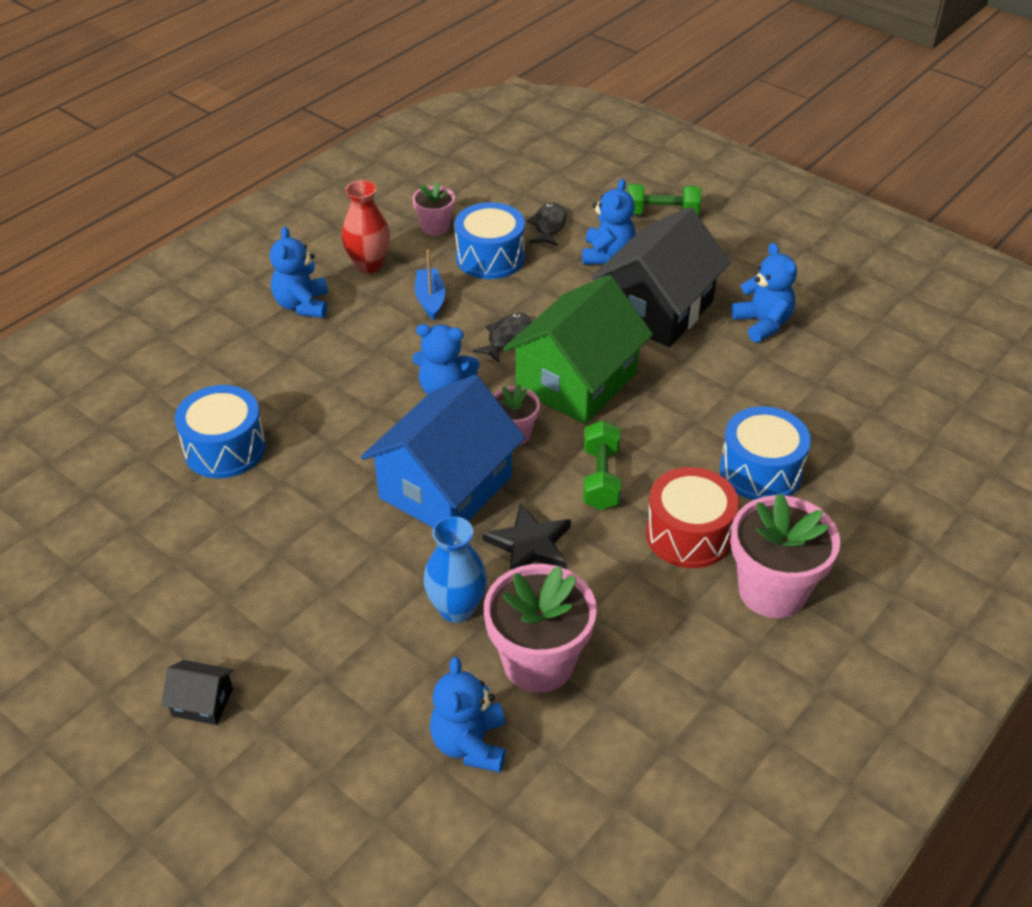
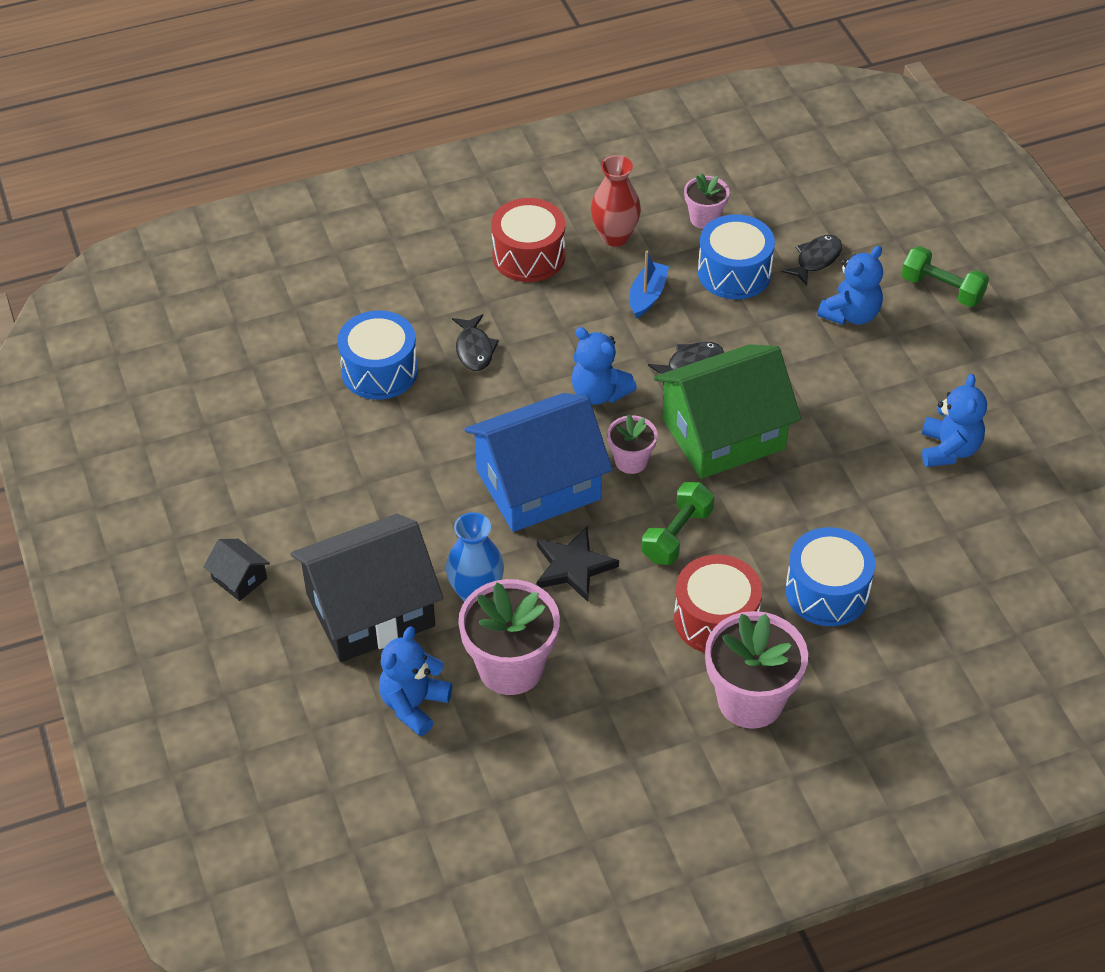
camera: 30 degrees right, 5 degrees up
(302, 305) = (528, 256): blue teddy bear -> red drum
(305, 397) = (474, 349): none -> black fish
(657, 309) = (855, 392): black house -> black house (370, 610)

